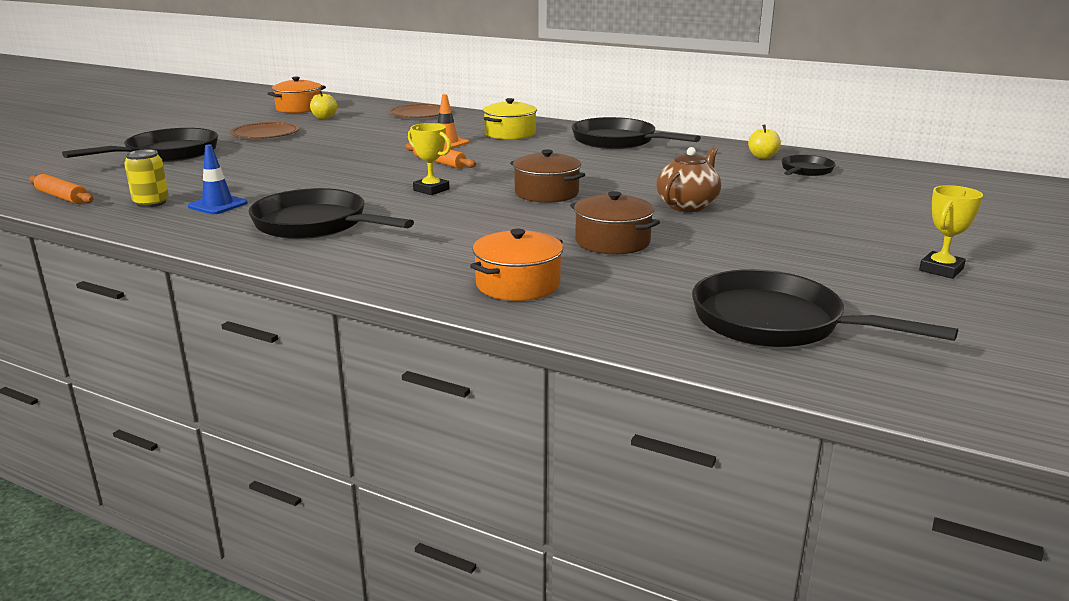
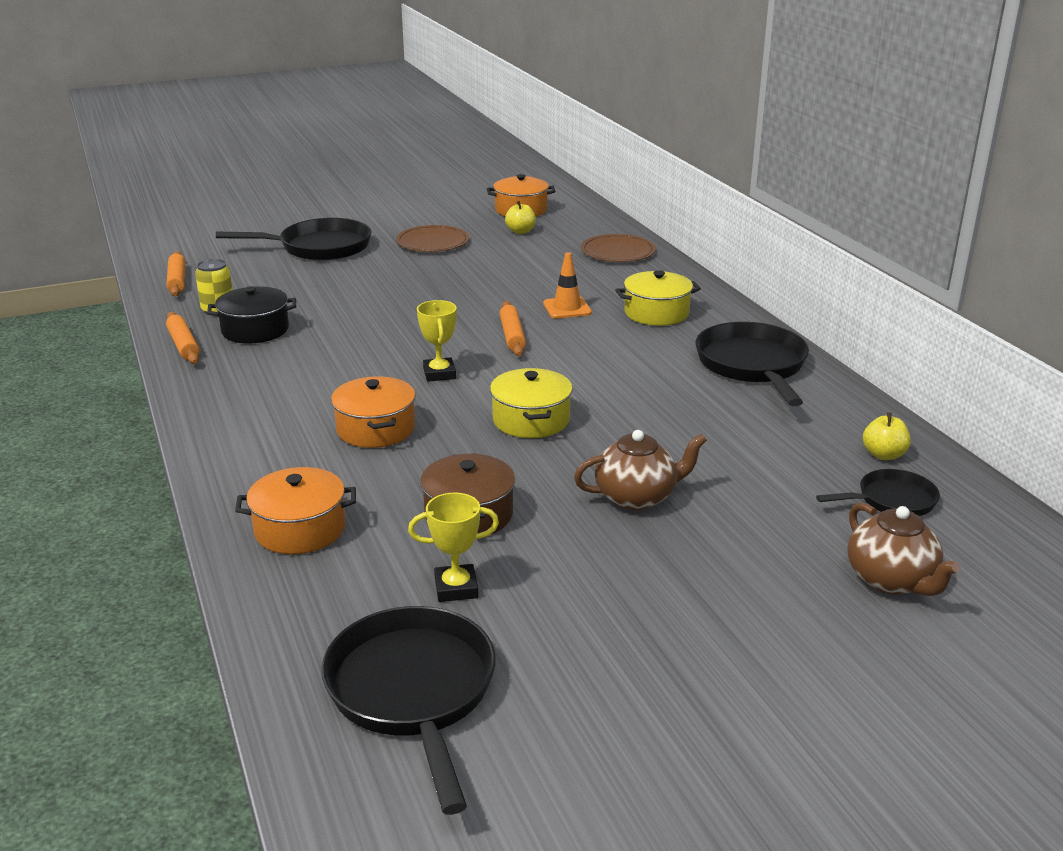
camera: 40 degrees right, 5 degrees up
(166, 228) = (183, 345): none -> orange rolling pin
(218, 205) = (255, 330): blue traffic cone -> black pot
(316, 225) = (281, 384): black pan -> none
(450, 225) = (375, 429): none -> orange pot
(546, 193) = (531, 420): brown pot -> yellow pot
(874, 197) = (891, 580): none -> brown teapot
(941, 270) = (726, 726): yellow trophy -> yellow trophy (456, 588)

